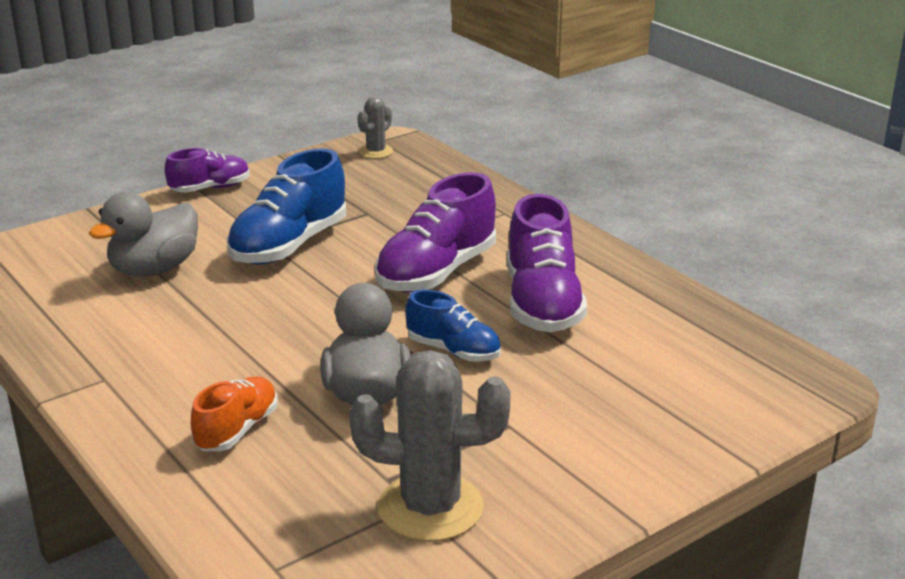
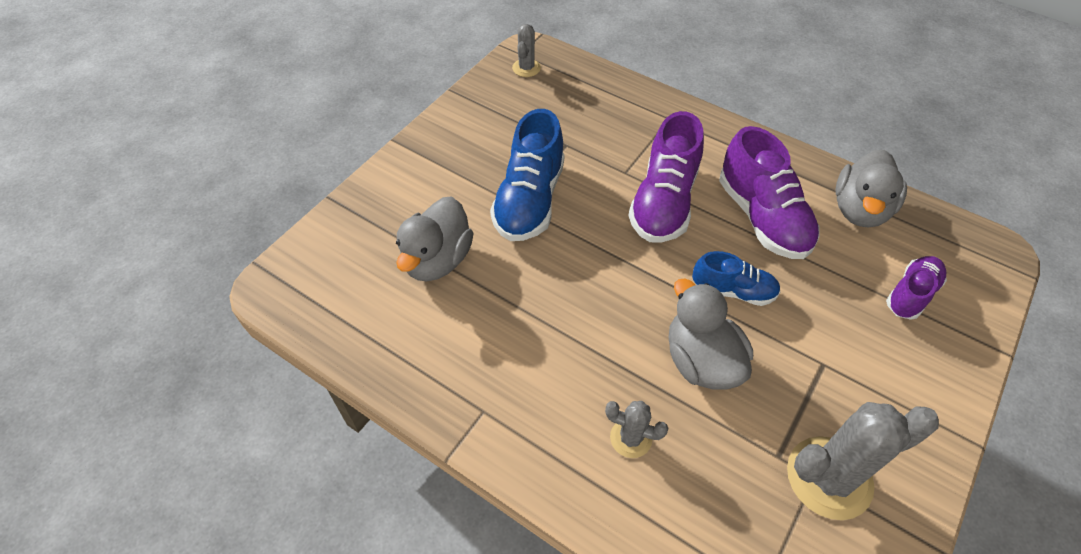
camera: 20 degrees left, 25 degrees up
(210, 188) = (419, 145): purple shoe -> purple shoe (911, 294)
(237, 430) = (631, 438): orange shoe -> grey cactus
(670, 319) = (859, 210): none -> grey duck

